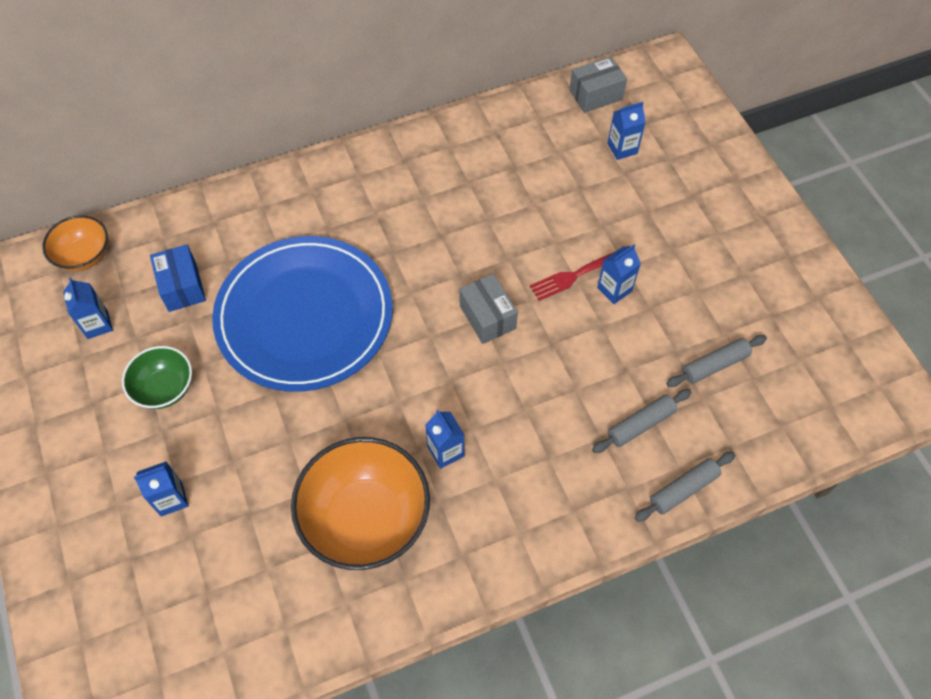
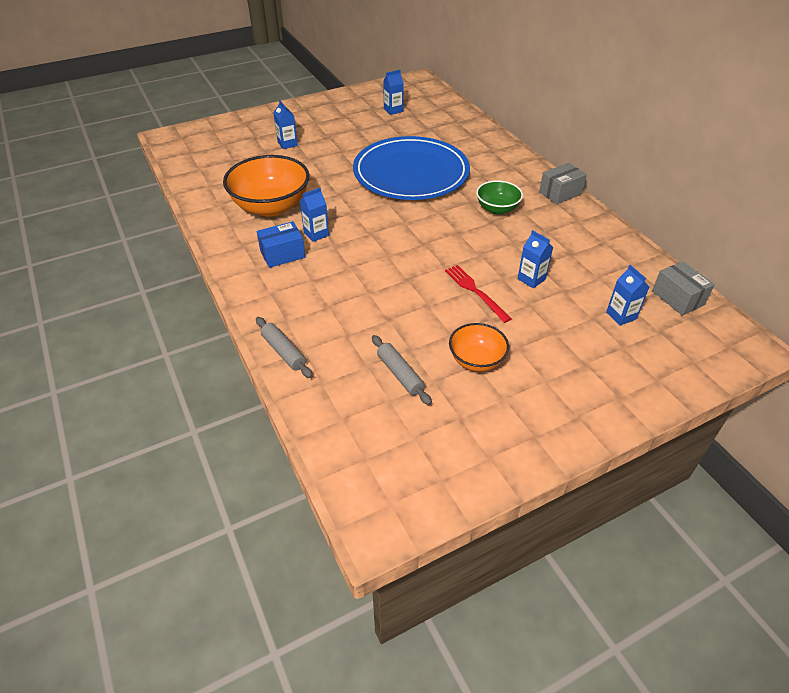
camera: 85 degrees right, 15 degrees down
(84, 256) = (437, 101): orange bowl -> orange bowl (476, 360)
(164, 388) = (355, 134): green bowl -> green bowl (497, 209)
(182, 287) = (423, 131): blue box -> blue box (282, 254)
(487, 317) = (424, 246): grey box -> grey box (560, 193)
(614, 289) = (465, 312): blue carton -> blue carton (531, 279)
(640, 424) = (340, 327): grey rolling pin -> none

